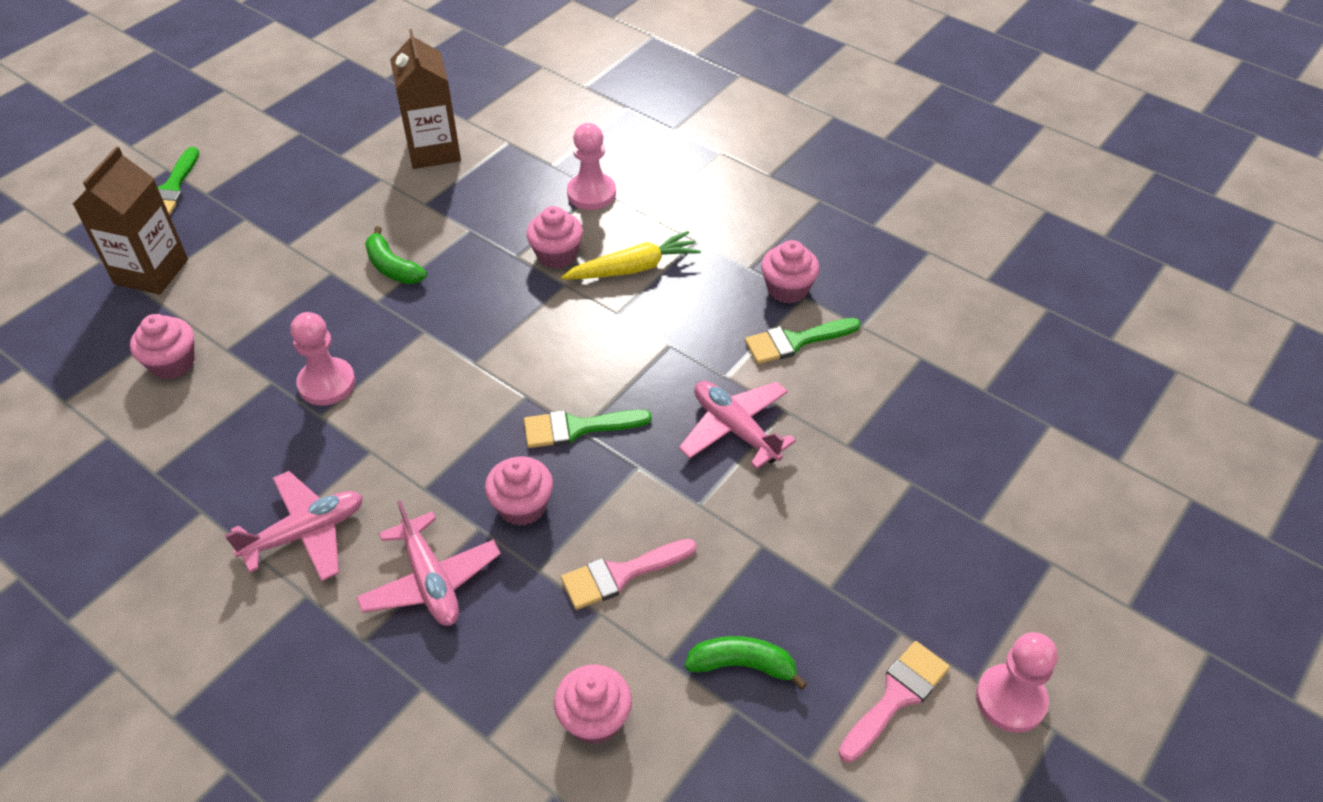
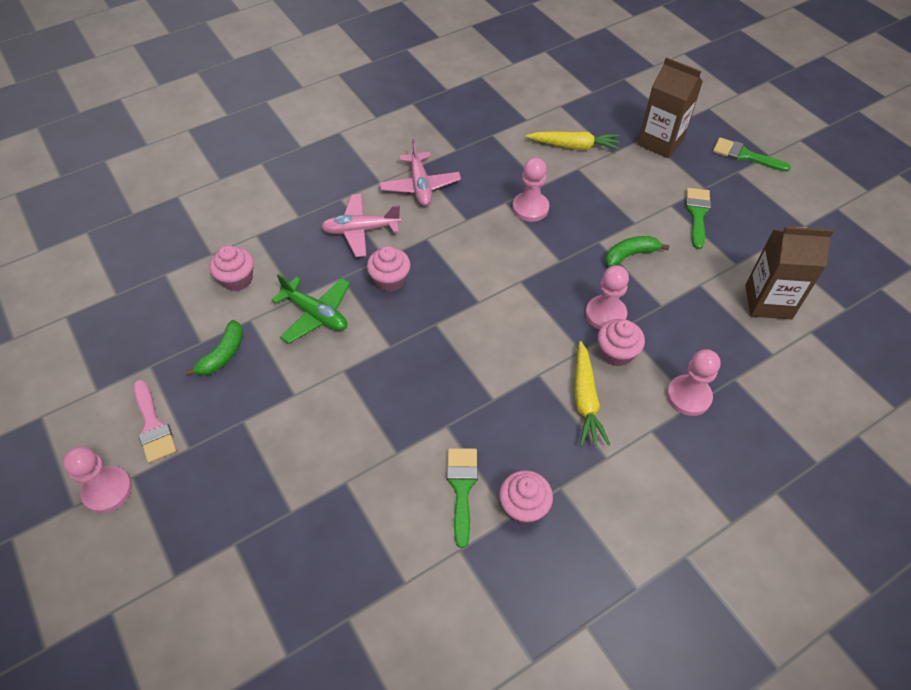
camera: 110 degrees right, 5 degrees up
(172, 363) = (574, 146): pink cupcake -> yellow carrot
(501, 273) = (605, 314): none -> pink pawn
(577, 428) = (438, 322): green brush -> green brush (697, 214)
(620, 574) = (316, 314): pink brush -> green plane
(735, 429) = (394, 413): pink plane -> none

